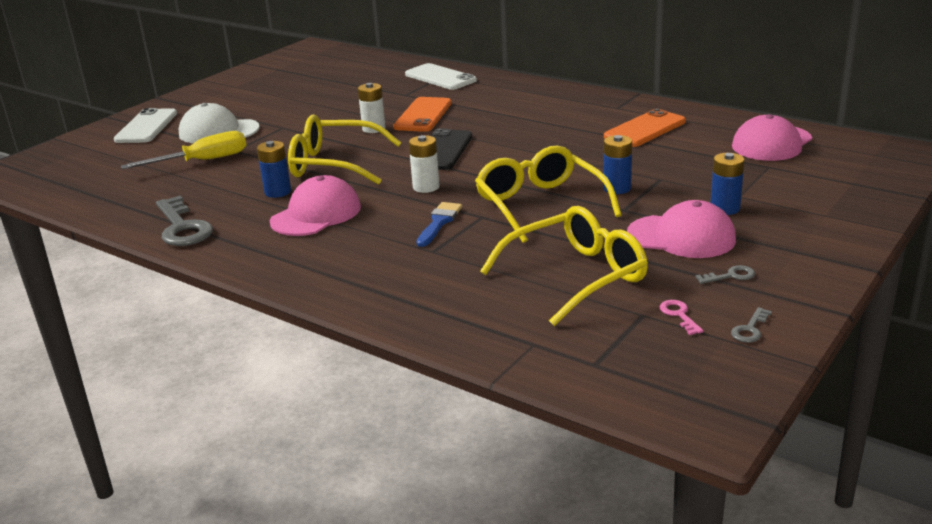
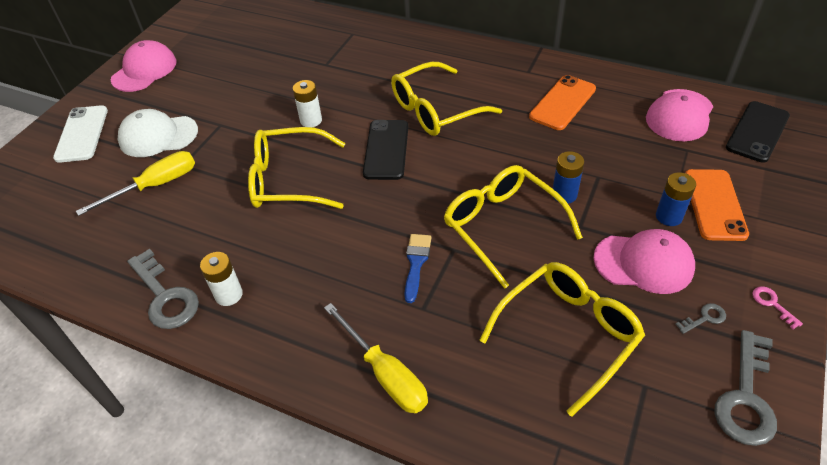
camera: 10 degrees left, 20 degrees up
(278, 192) = (245, 229): blue battery -> none
(316, 214) = (293, 261): pink cap -> pink cap (144, 70)
(375, 288) = (385, 374): none -> yellow screwdriver
(423, 115) = (352, 96): orange phone -> orange phone (714, 204)
(426, 187) = (387, 208): white battery -> white battery (229, 295)
(440, 77) = (351, 36): white phone -> none
(506, 128) = (436, 110): none -> yellow glasses
(679, 315) = (677, 383): pink key -> pink key (772, 304)
(750, 329) = (746, 397): grey key -> grey key, size x2.19
(855, 158) = (757, 132): none -> black phone

